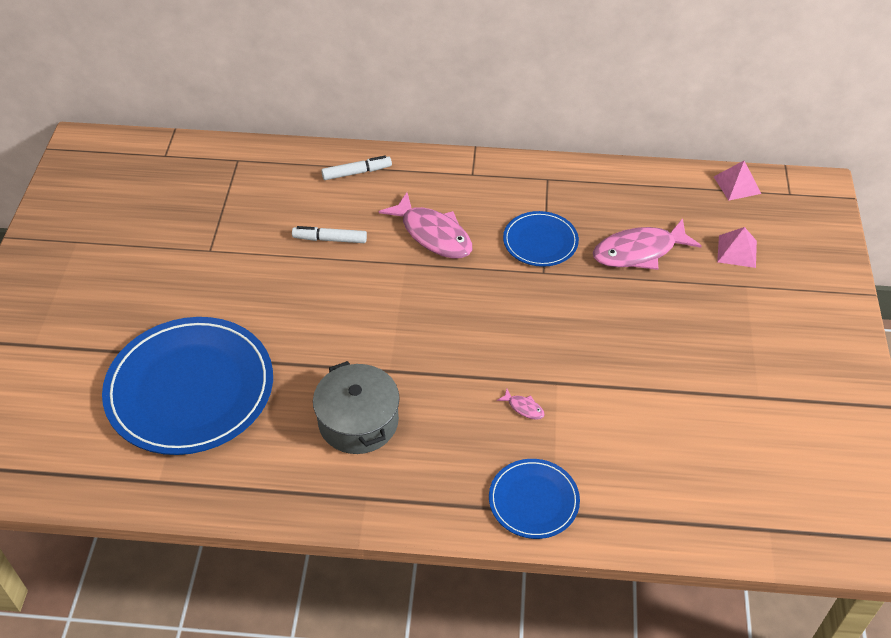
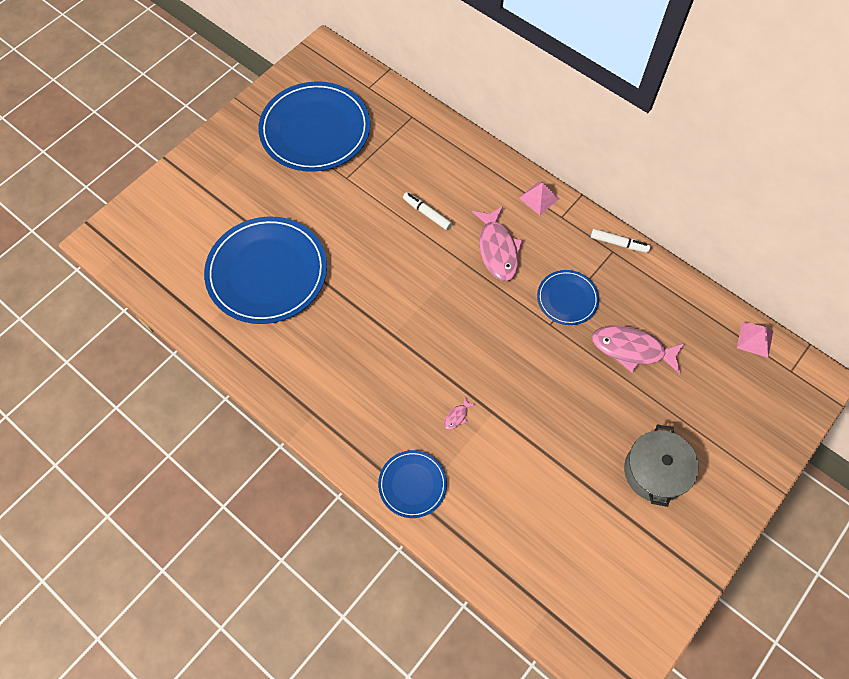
camera: 35 degrees right, 15 degrees up
(133, 223) = (315, 130): none -> blue plate
(357, 172) = (483, 170): white marker -> white marker (619, 243)
(358, 421) = (348, 358): grey pot -> grey pot (655, 471)
(524, 408) = (457, 416): pink fish -> pink fish turned 60 degrees clockwise
(737, 251) = (706, 393): pink pyramid -> pink pyramid (539, 198)

